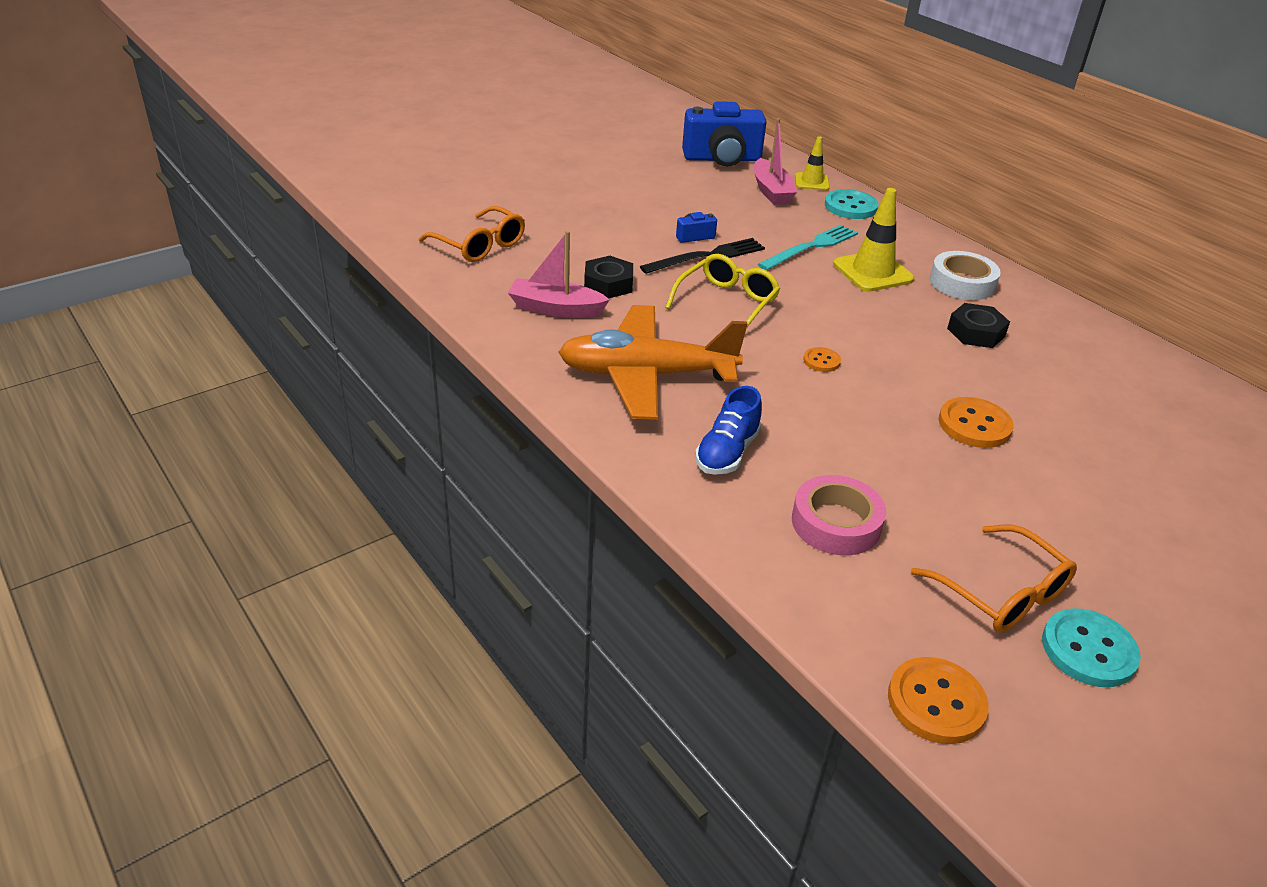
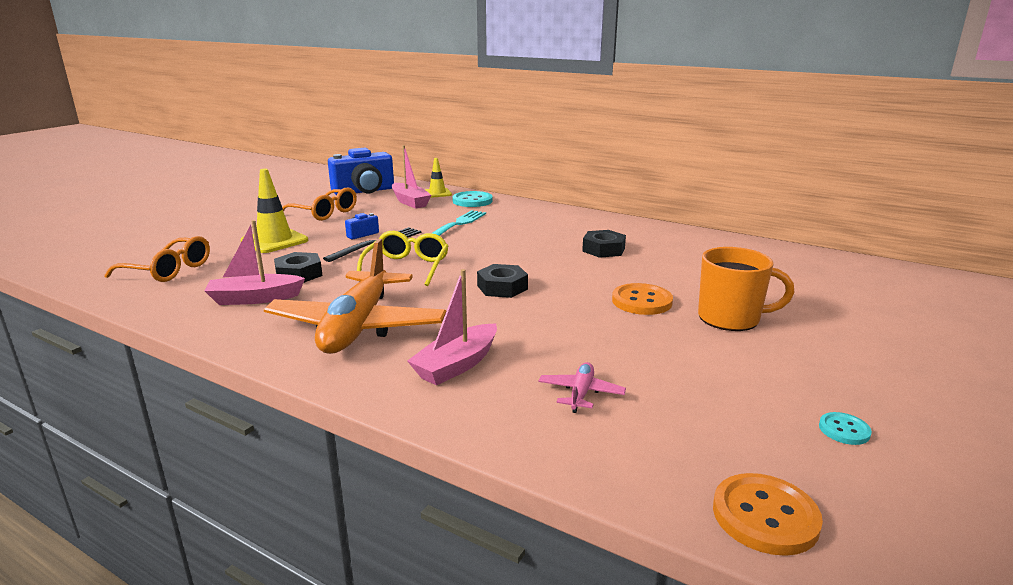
camera: 20 degrees left, 15 degrees down
(646, 375) = (357, 327): orange plane -> orange plane turned 60 degrees counterclockwise
(727, 452) = (457, 365): blue shoe -> pink boat
(821, 361) = (502, 287): orange button -> black nut
(836, 523) = (581, 393): pink tape -> pink plane
(872, 272) = (509, 231): yellow traffic cone -> yellow traffic cone (274, 241)
(962, 283) = (575, 226): white tape -> none
(1000, 592) = (745, 407): orange glasses -> orange glasses (324, 213)
(1067, 479) = (730, 318): none -> orange mug
(1088, 650) = (844, 430): turquoise button -> turquoise button, size x0.55

